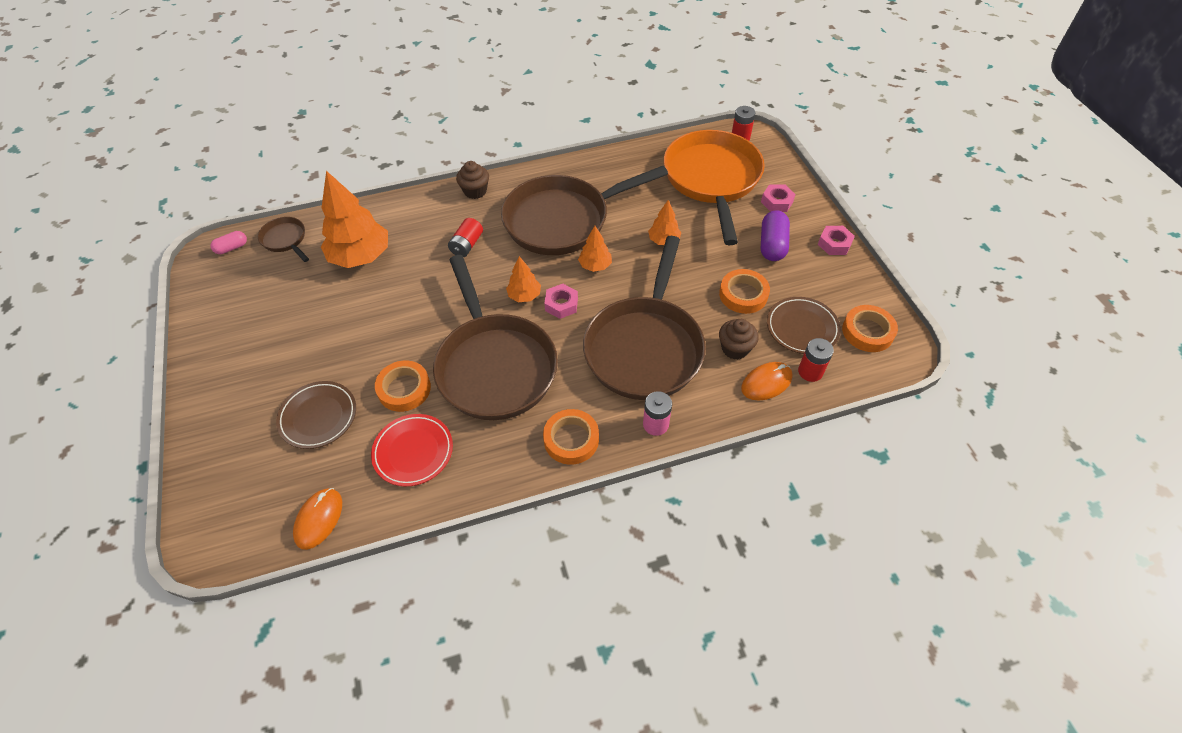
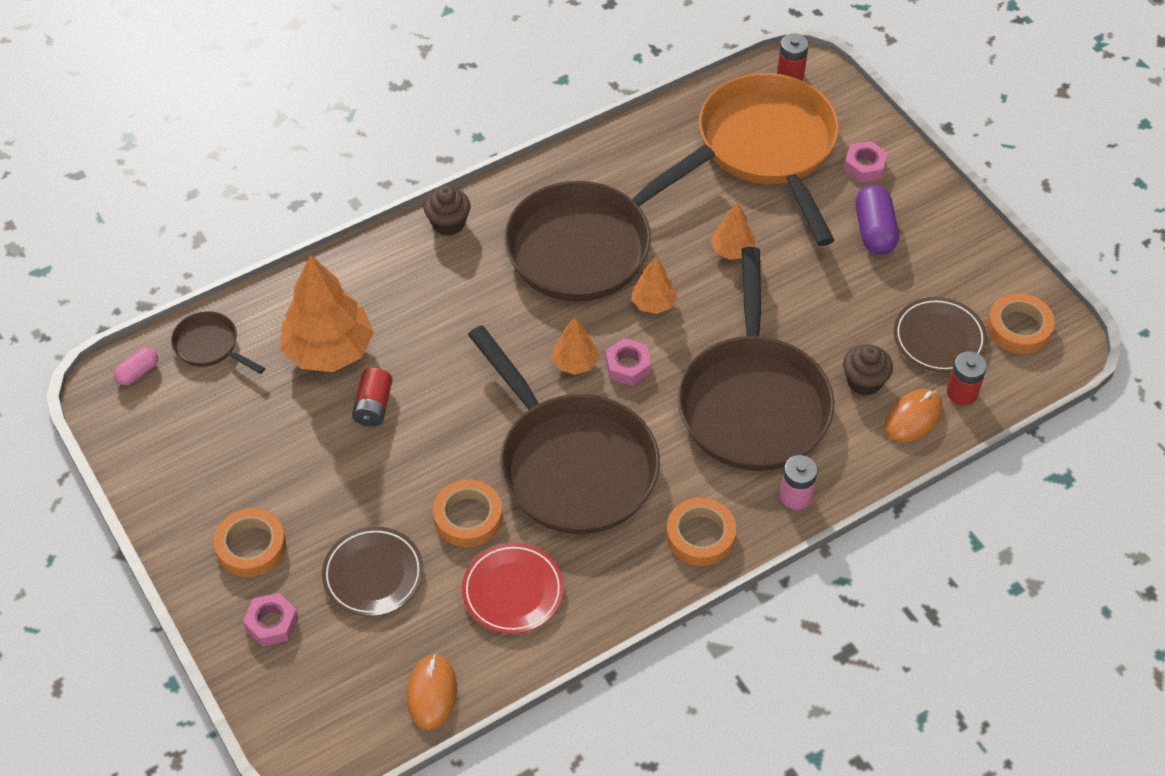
camera: 15 degrees left, 0 degrees up
(467, 245) = (469, 306): red battery -> red battery (373, 406)
(743, 294) = (855, 307): orange tape -> orange tape (251, 546)
(834, 244) = (952, 214): pink nut -> pink nut (272, 623)

